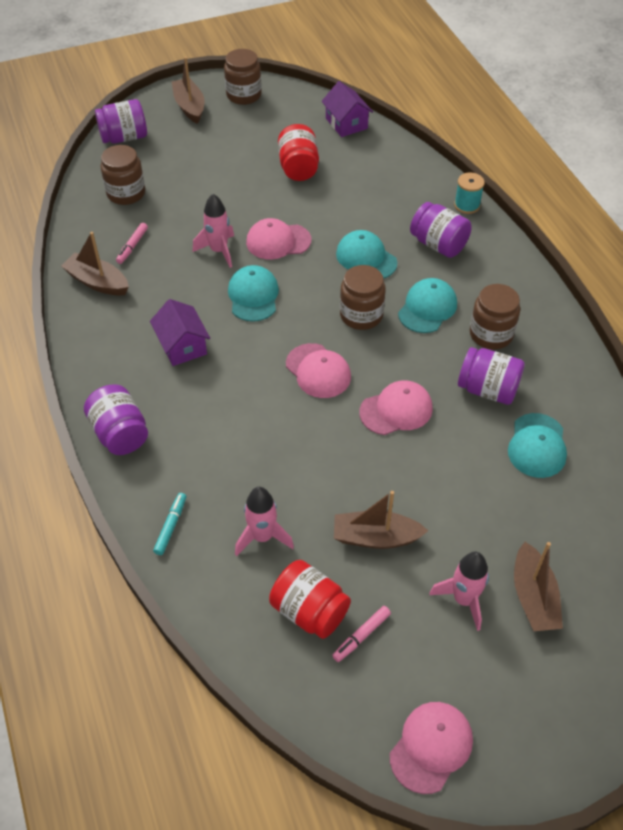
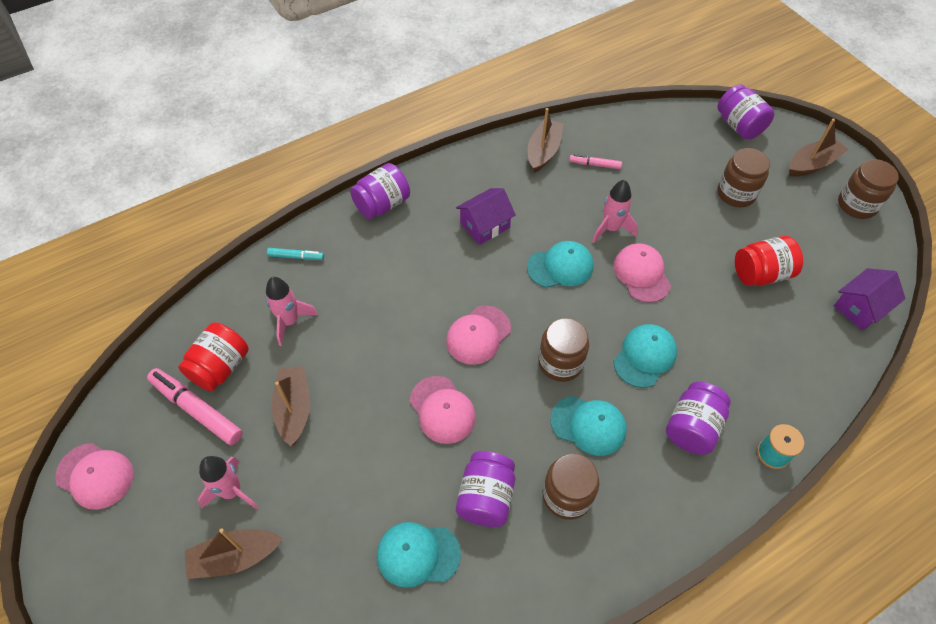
camera: 80 degrees right, 5 degrees up
(126, 193) = (662, 144): brown jar -> brown jar (736, 193)
(361, 636) = (197, 410): pink marker -> pink marker, size x1.86

